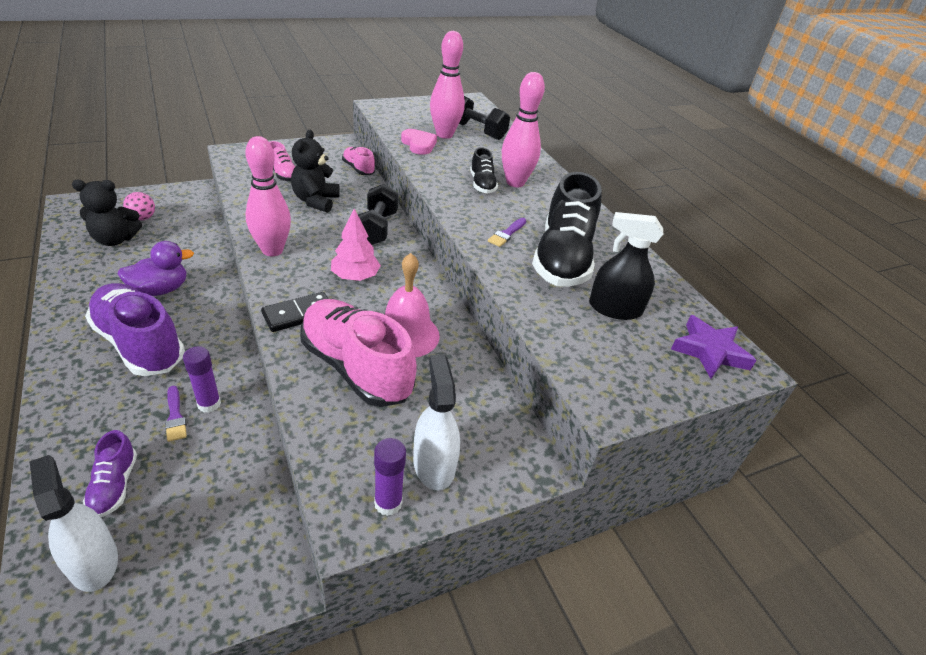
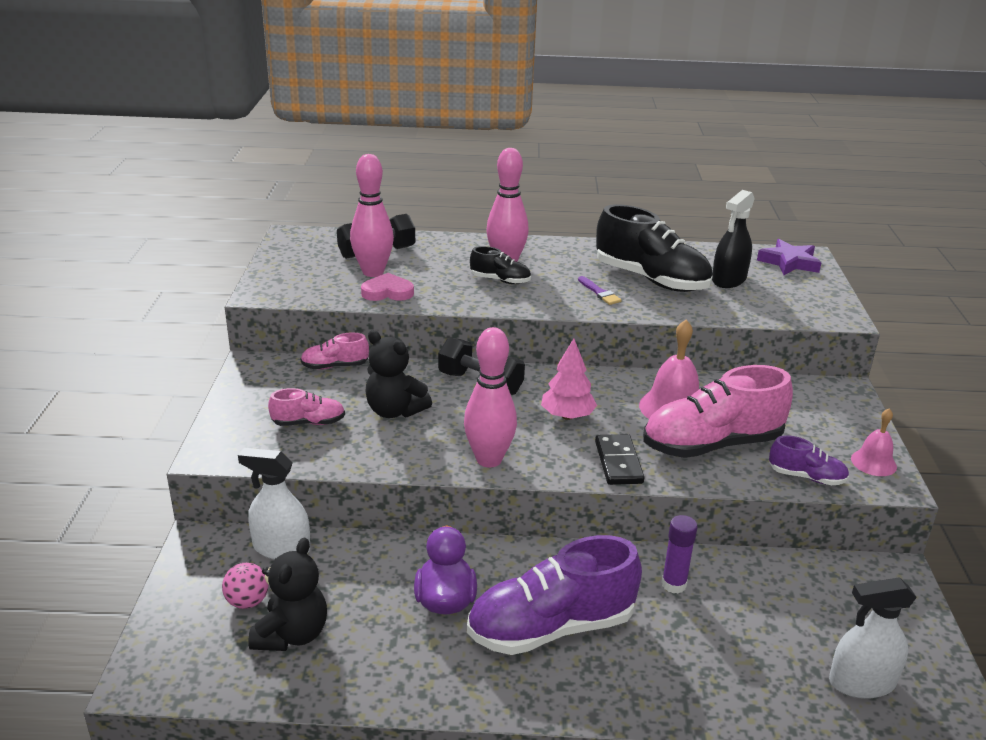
camera: 60 degrees left, 10 degrees down
(114, 485) = (772, 663): purple shoe -> purple shoe (806, 477)
(175, 416) = (685, 611): purple brush -> none
(388, 503) = (873, 462): purple glue stick -> pink bell
(434, 464) = (837, 432): white spray bottle -> white spray bottle (281, 548)

